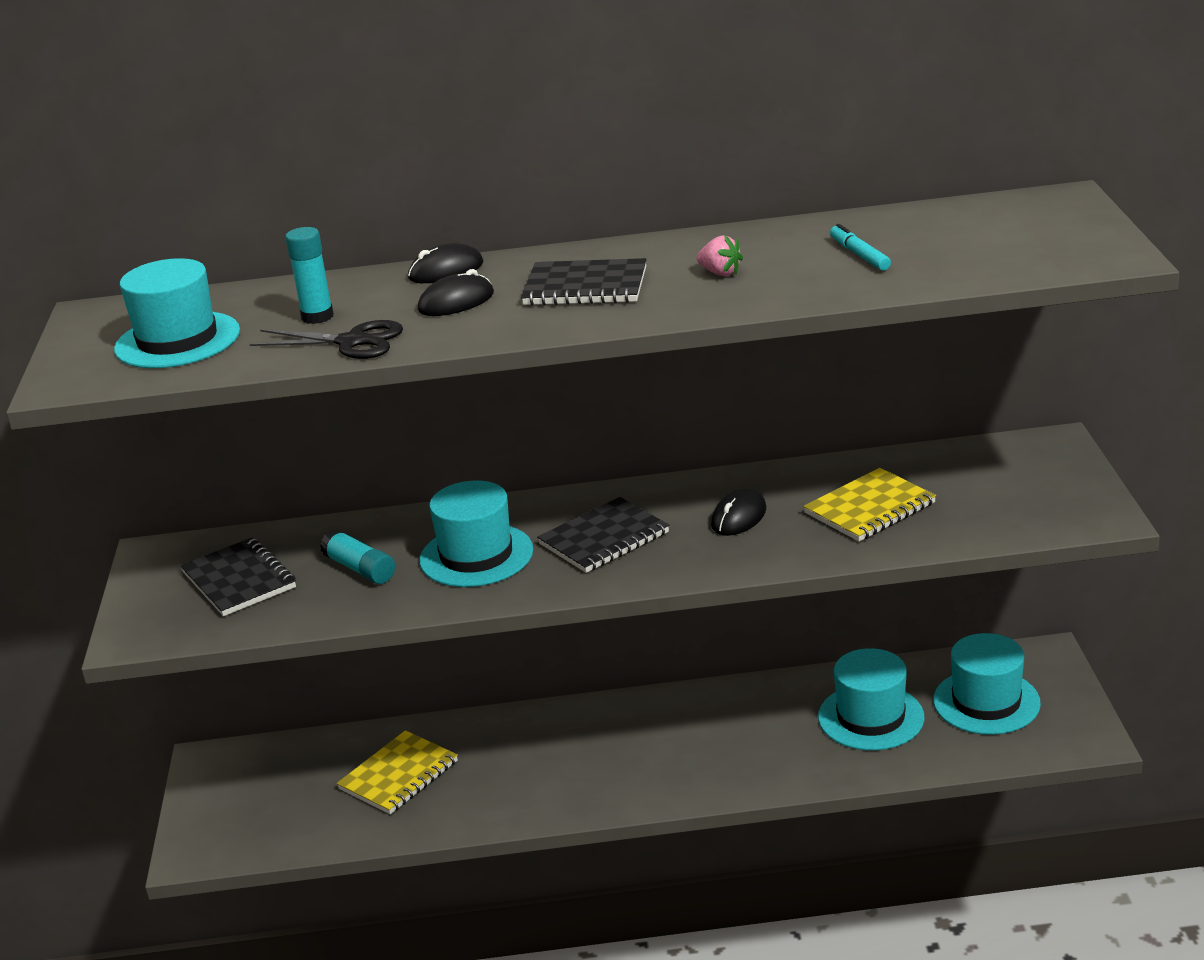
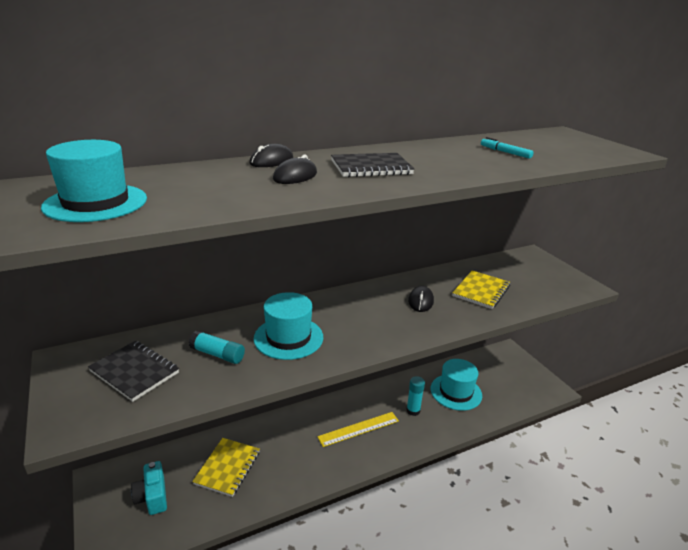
camera: 25 degrees left, 0 degrees up
(275, 795) = (152, 496): none -> turquoise camera
(317, 317) = (201, 186): turquoise glue stick -> turquoise glue stick (413, 410)
(352, 342) = (241, 200): black scissors -> none
(604, 539) = (357, 320): black notebook -> none
(644, 752) = (359, 429): none -> yellow ruler
(720, 273) = (442, 160): pink strawberry -> none
(986, 702) = (500, 376): turquoise hat -> none

